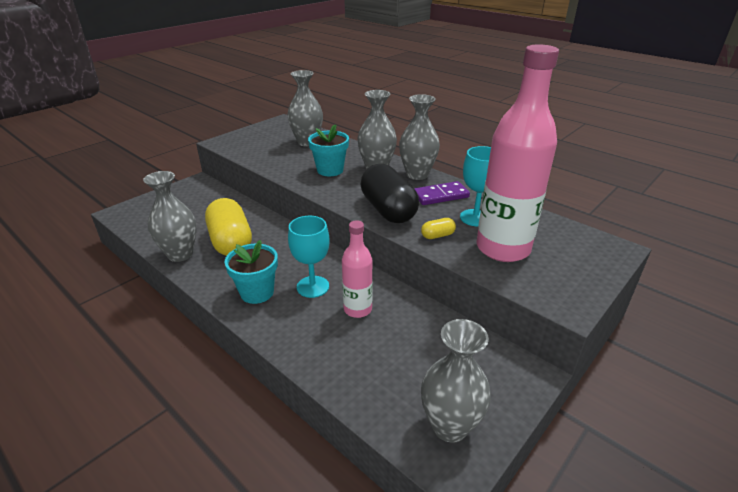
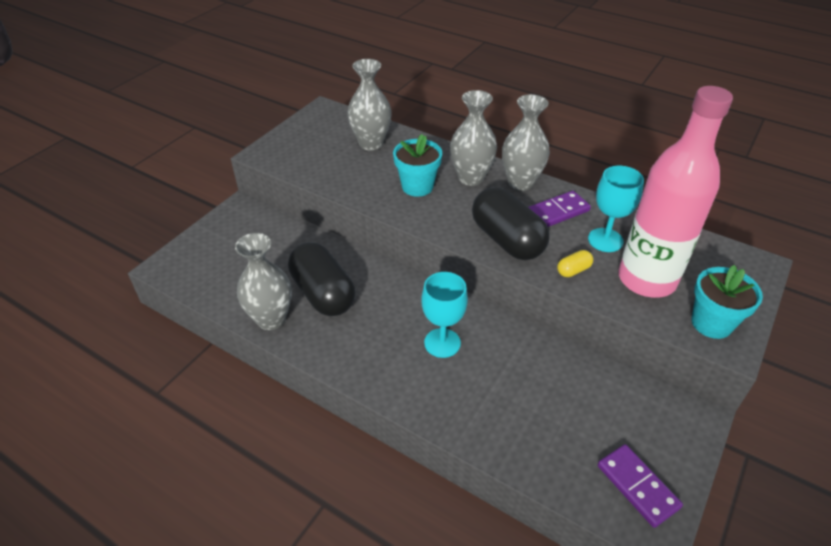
camera: 10 degrees left, 10 degrees up
(231, 242) = (323, 294): yellow capsule -> black capsule
(257, 292) = (383, 359): turquoise flower pot -> turquoise flower pot (711, 323)
(357, 309) = (501, 365): pink bottle -> none
(449, 426) = (637, 486): grey vase -> purple domino

